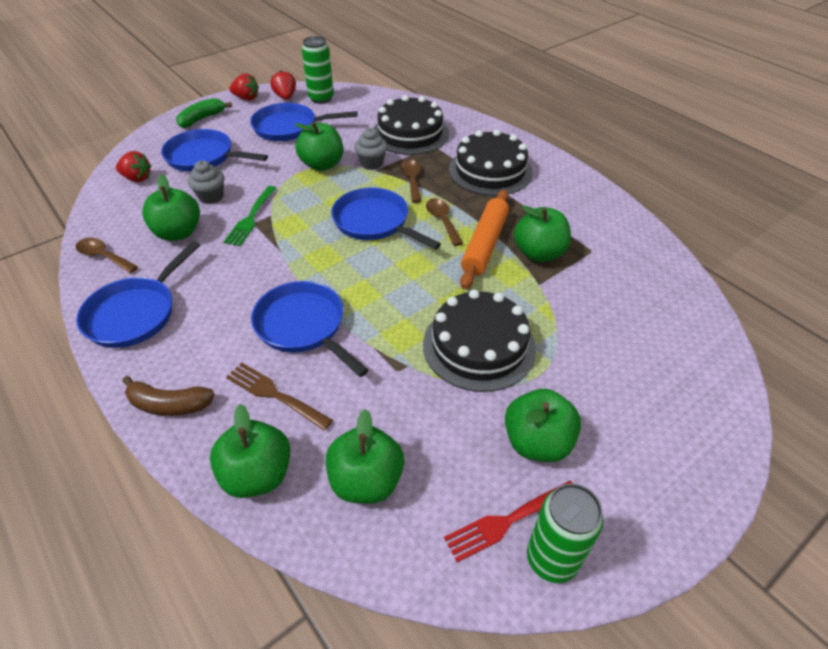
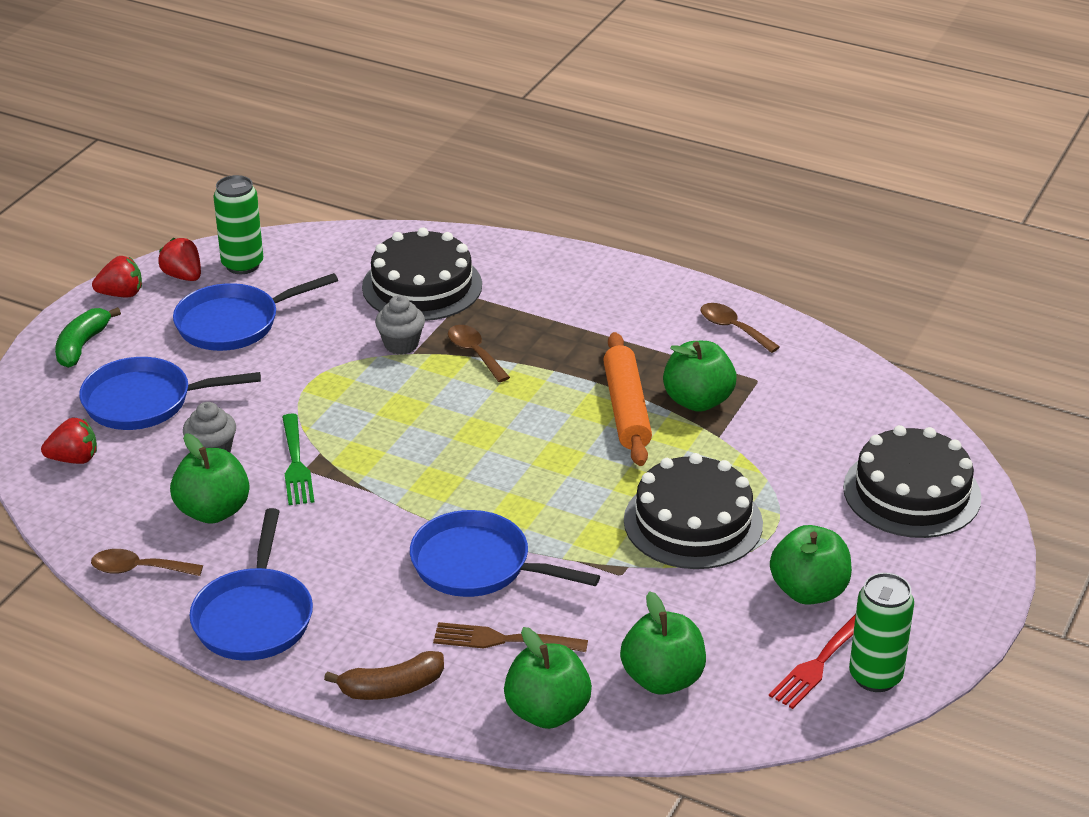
camera: 25 degrees left, 10 degrees down
(322, 165) = (332, 365): green apple -> none
(375, 222) = (468, 422): blue pan -> none
(442, 221) = (554, 395): brown spoon -> brown spoon (733, 328)
(490, 171) = (570, 311): black cake -> black cake (912, 492)

